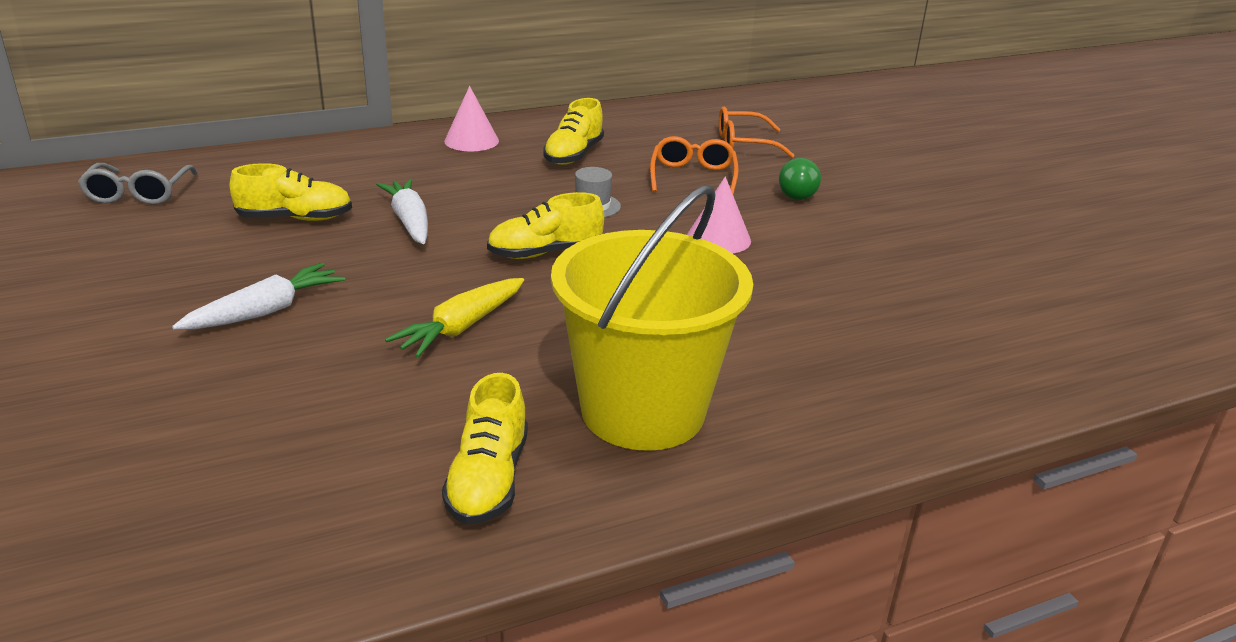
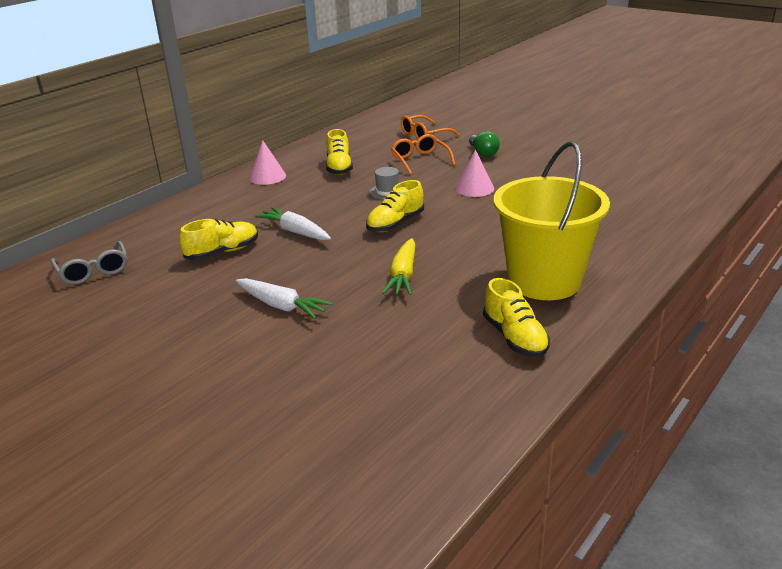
camera: 25 degrees left, 0 degrees up
(265, 311) = (281, 306): white carrot -> white carrot turned 105 degrees clockwise

